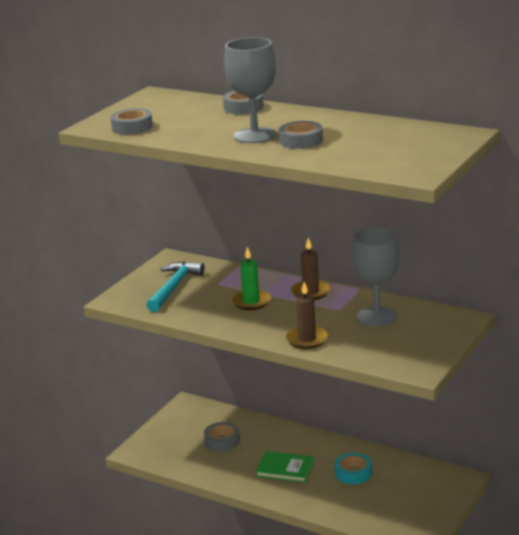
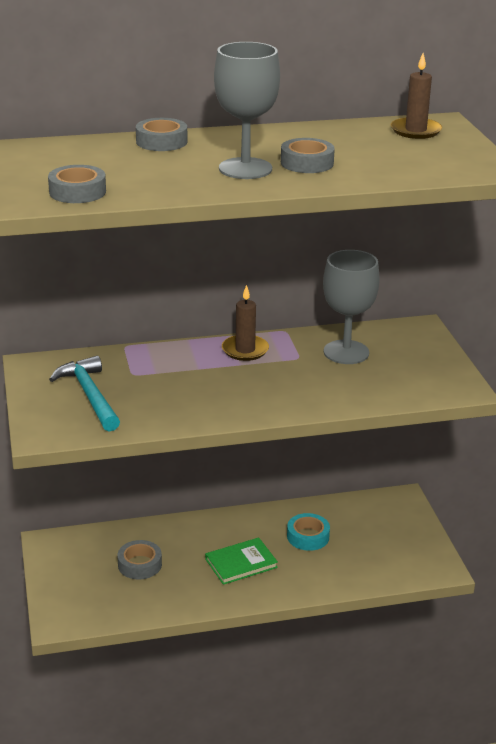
camera: 45 degrees left, 5 degrees up
(251, 302) = (201, 381): green candle -> none
(307, 339) = (320, 399): brown candle -> brown candle (415, 131)

